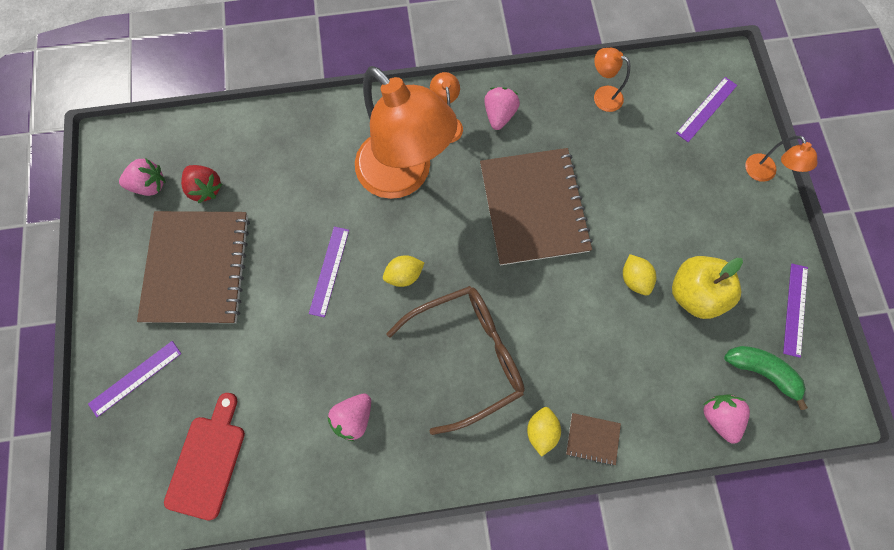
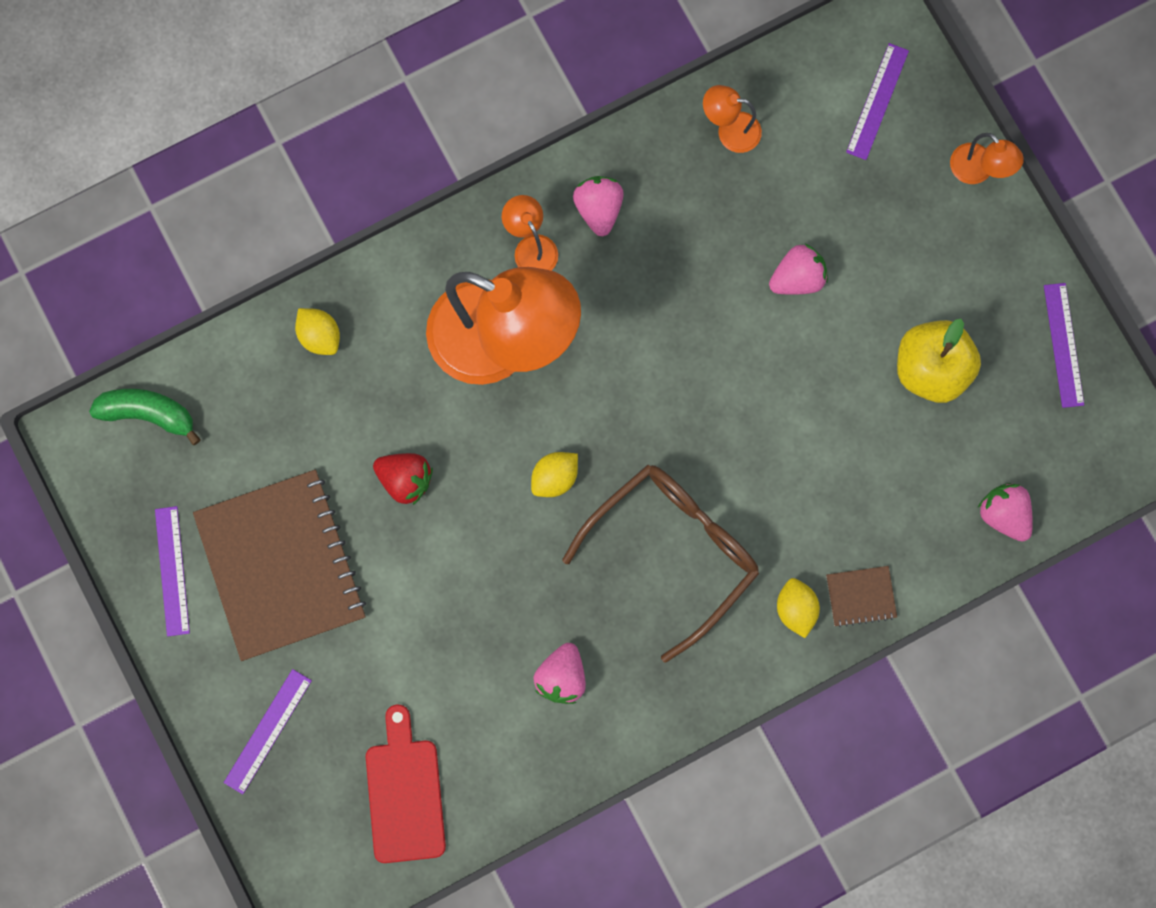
camera: 20 degrees left, 5 degrees up
(150, 185) = (163, 478): pink strawberry -> pink strawberry (797, 278)
(206, 188) = (242, 455): red strawberry -> red strawberry (405, 479)
(329, 271) = (455, 507): purple ruler -> purple ruler (172, 571)
(533, 207) = (690, 326): brown notebook -> none
(633, 278) = (850, 377): yellow lemon -> yellow lemon (320, 336)
(761, 371) = (1041, 440): green banana -> green banana (149, 414)

